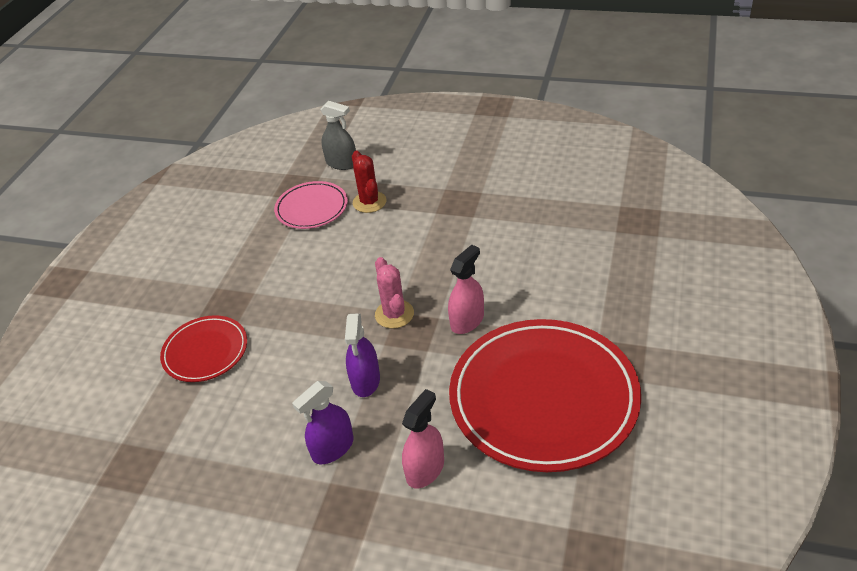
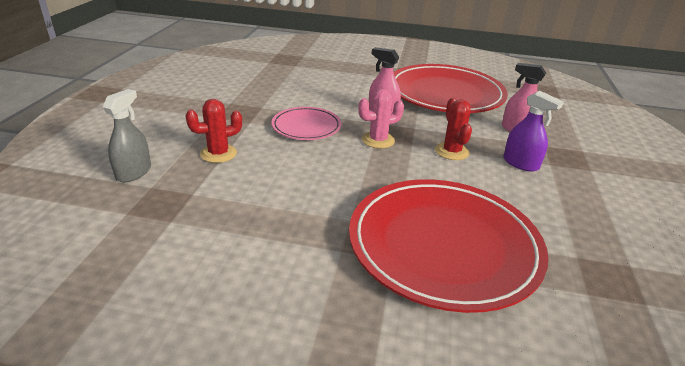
camera: 100 degrees left, 10 degrees down
(205, 351) = (443, 246): red plate -> red plate, size x1.97
(312, 208) = (212, 189): pink plate -> pink plate (306, 127)
(365, 380) = (451, 151): purple spray bottle -> red cactus

